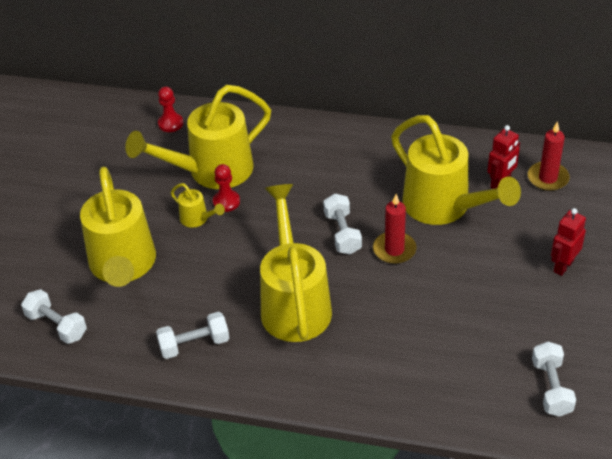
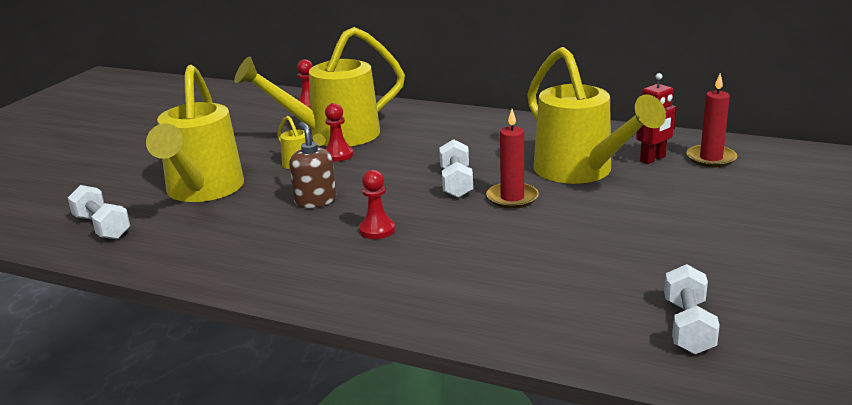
camera: 10 degrees right, 20 degrees down
(194, 344) = (244, 252): white dumbbell -> none
(229, 270) = (315, 201): none -> brown soap dispenser
(294, 303) = (377, 230): yellow watering can -> red pawn
(563, 266) = (720, 223): red robot -> none

